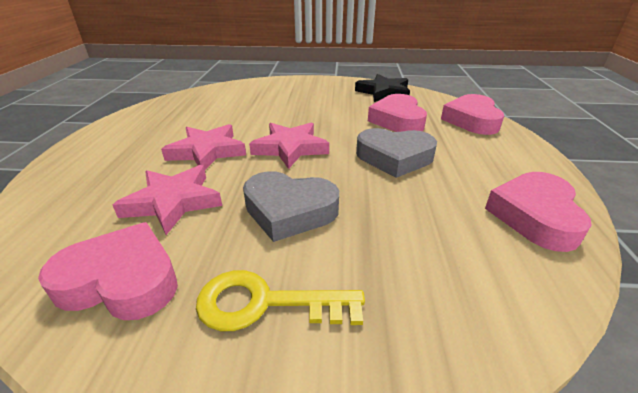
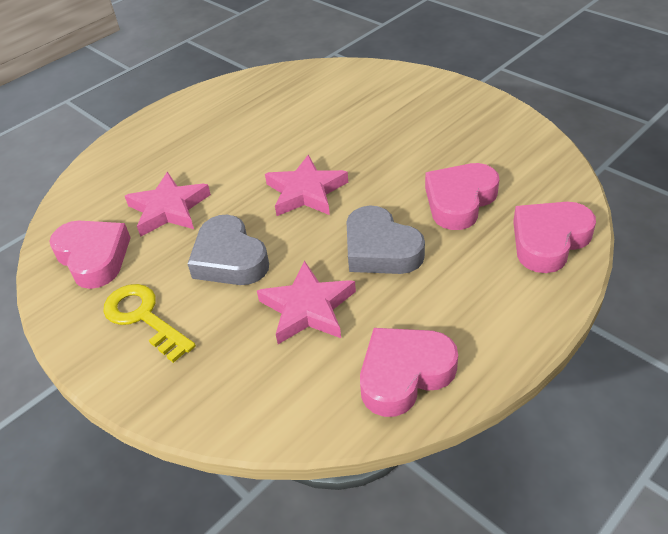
camera: 45 degrees right, 10 degrees up
(207, 151) = (238, 164): pink star -> pink star (307, 308)
(383, 92) = (513, 147): black star -> none

